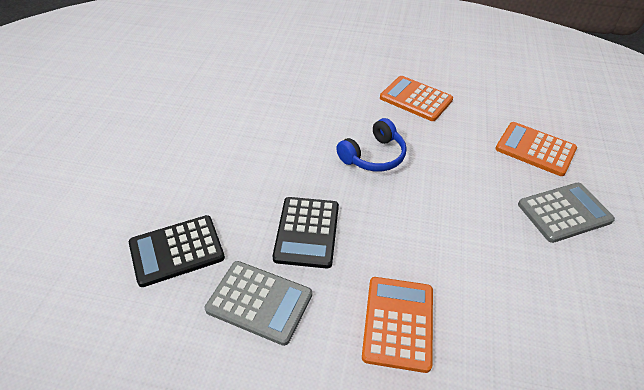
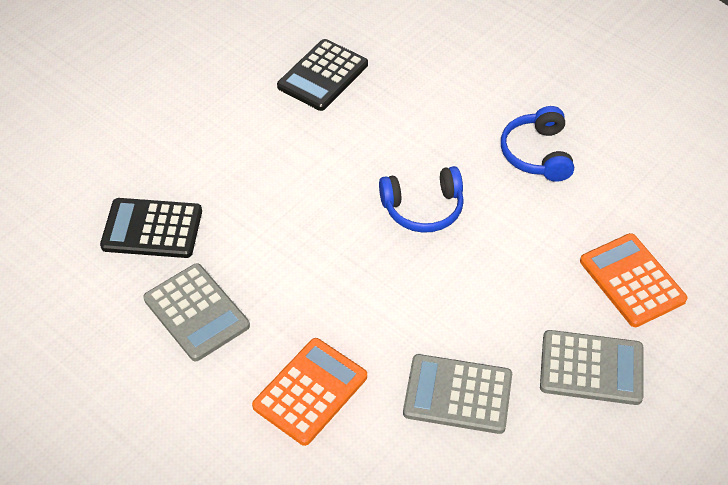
camera: 30 degrees right, 5 degrees up
(307, 232) = (287, 264): black calculator -> black calculator (323, 76)
(416, 99) = (537, 154): orange calculator -> blue headphones
(502, 271) = (457, 394): none -> grey calculator

